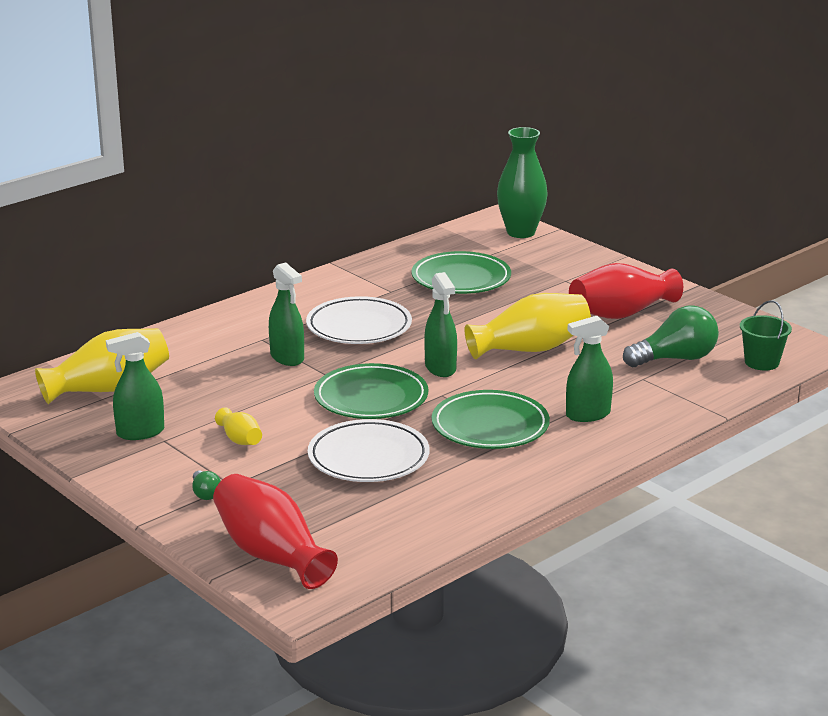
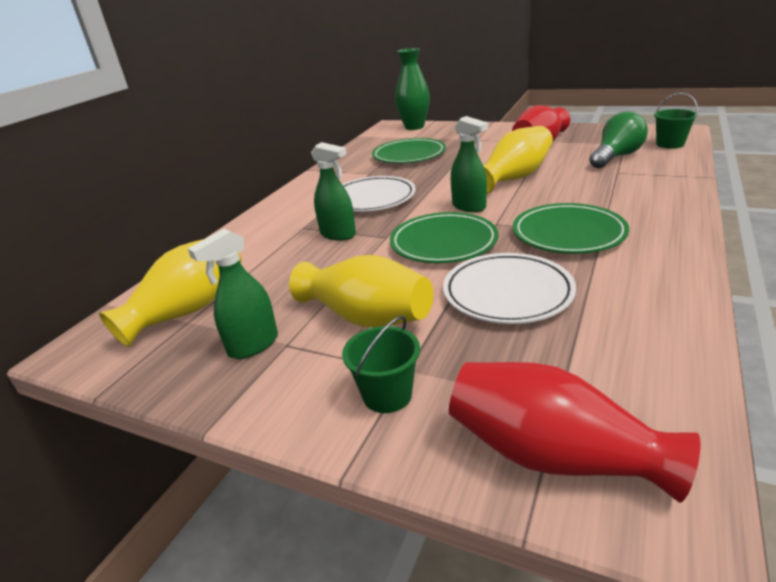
camera: 20 degrees left, 5 degrees up
(205, 494) = (387, 395): green light bulb -> green bucket
(240, 440) = (366, 317): yellow vase -> yellow vase, size x2.00
(587, 414) = (624, 204): green spray bottle -> none

